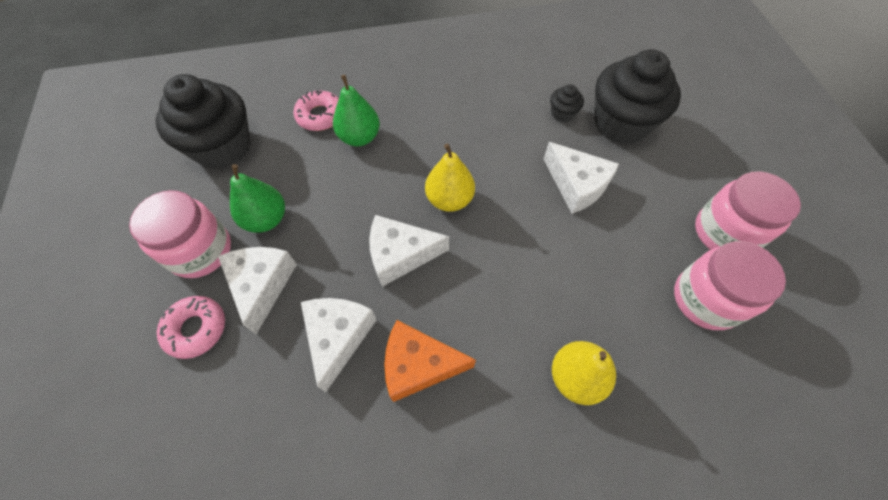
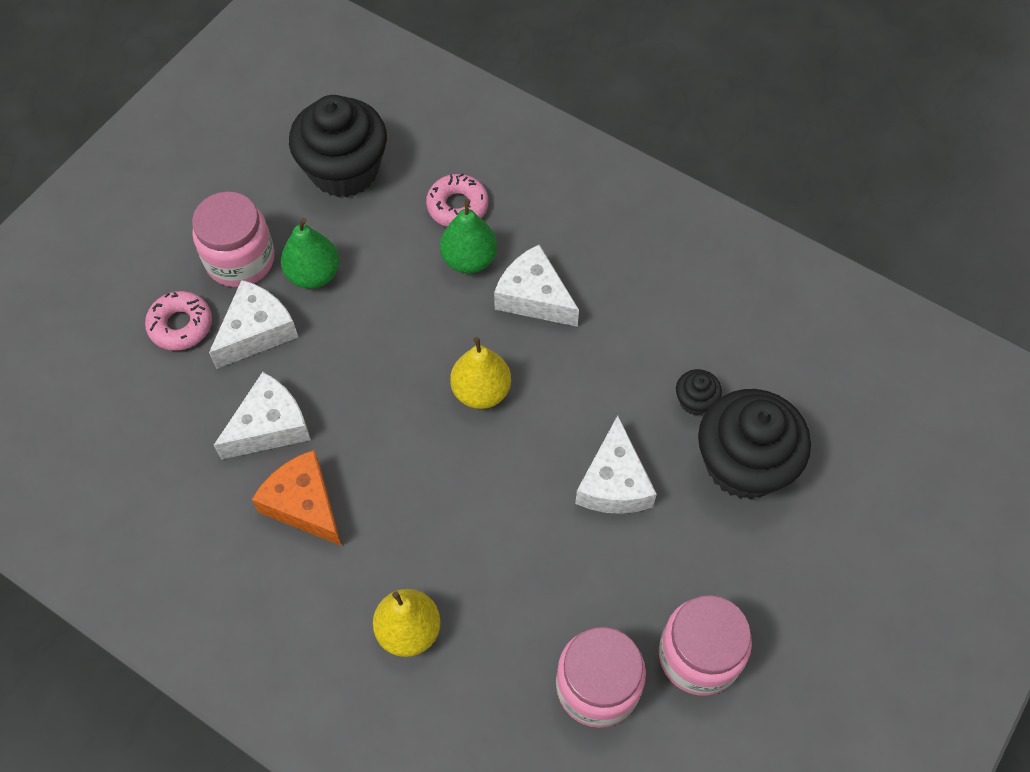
camera: 45 degrees right, 0 degrees up
(400, 255) = (385, 403): white cheese -> white cheese (534, 297)

